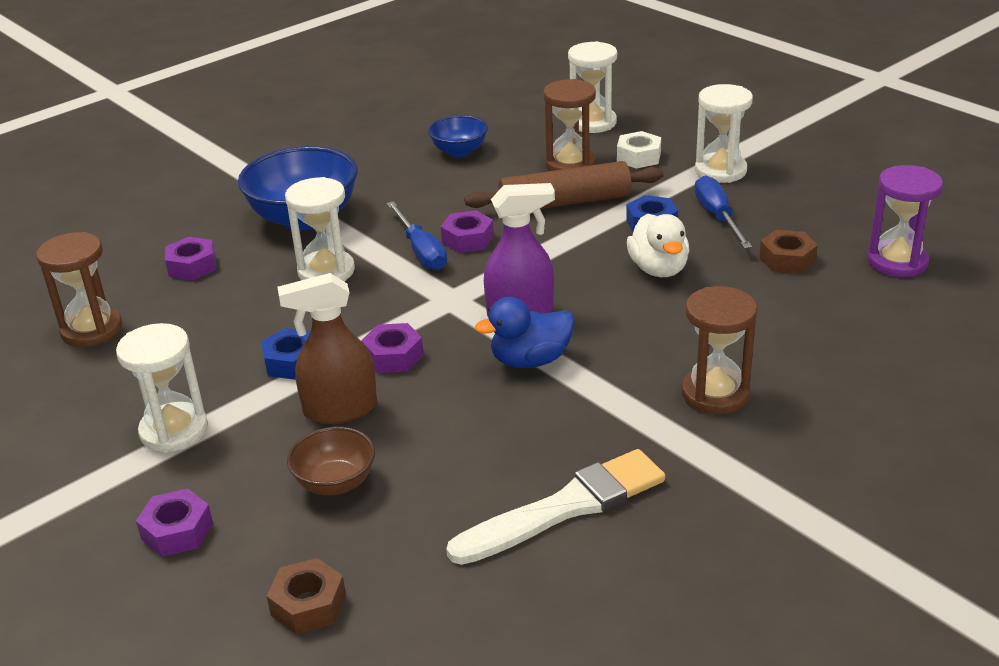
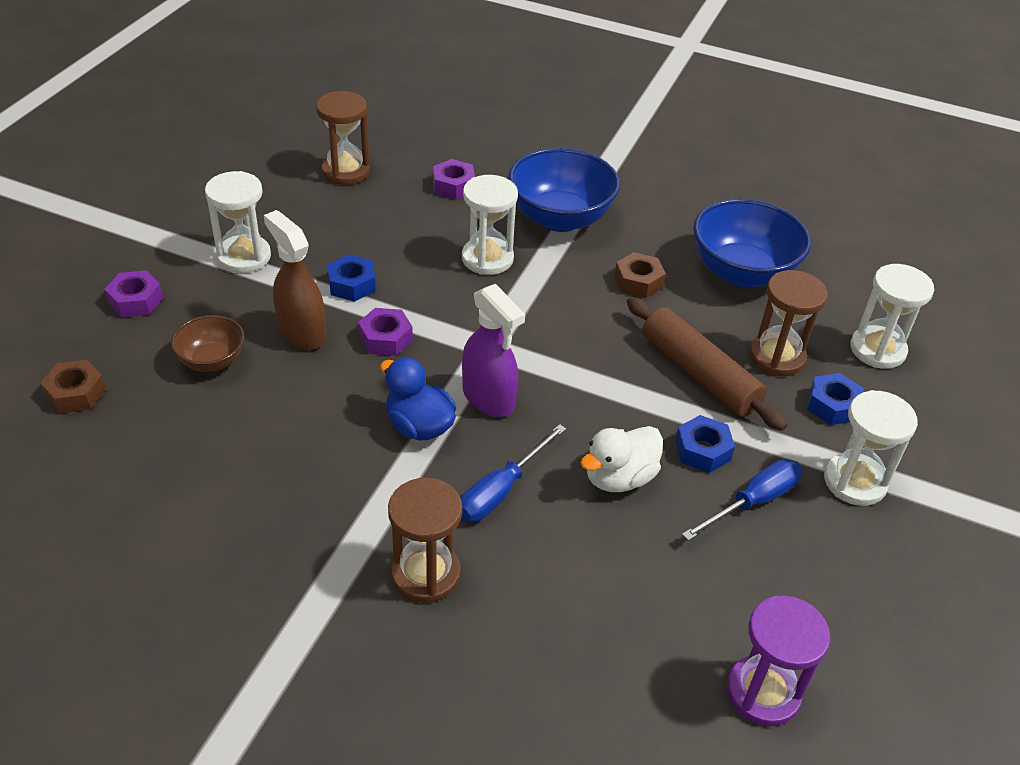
camera: 60 degrees right, 10 degrees up
(421, 251) = (552, 303): blue screwdriver -> blue screwdriver (501, 490)
(459, 151) = (742, 272): blue bowl -> blue bowl, size x1.82
(467, 239) = (589, 327): purple nut -> none
(564, 508) = (222, 506): white brush -> none
(638, 157) = (832, 405): white nut -> blue nut
(787, 260) = (702, 583): brown nut -> brown nut (638, 282)

